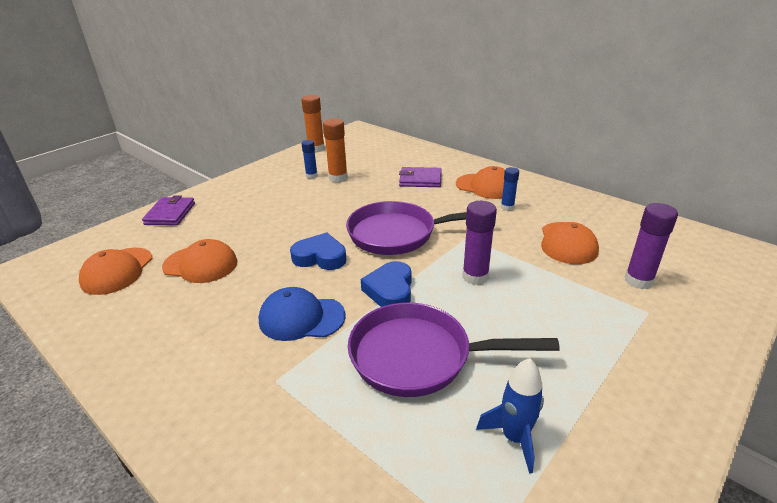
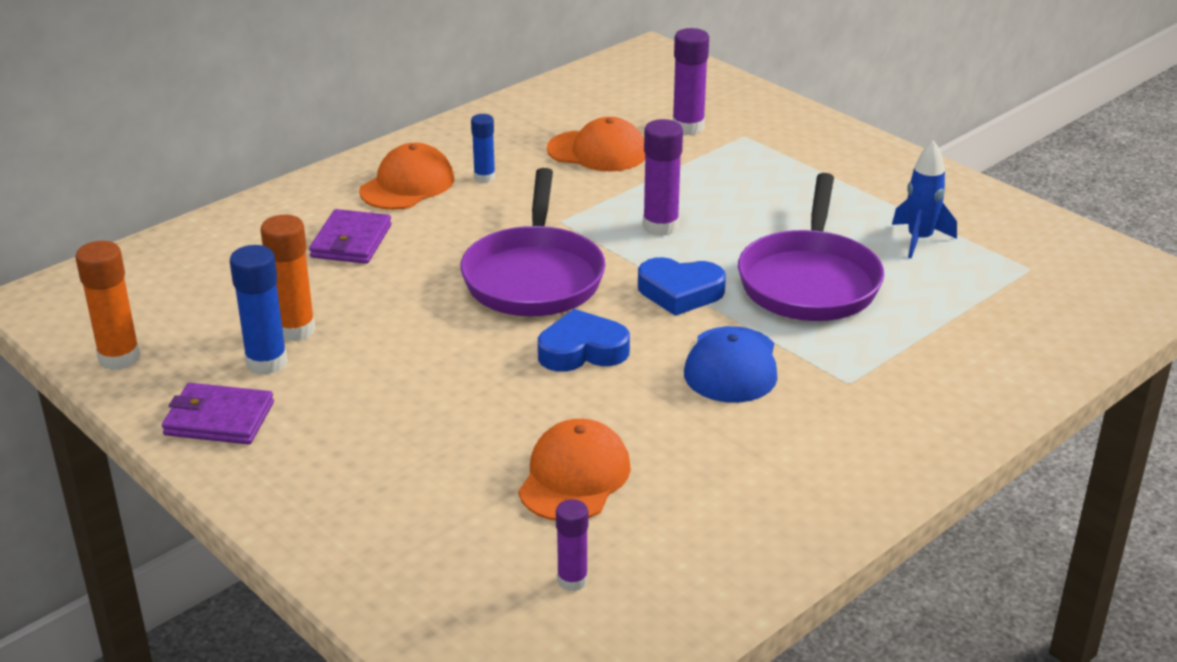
camera: 85 degrees left, 0 degrees up
(117, 271) = (572, 580): orange cap -> purple glue stick
(170, 214) = (360, 547): purple wallet -> purple wallet (219, 419)
(311, 176) = (266, 362): blue glue stick -> blue glue stick, size x1.60
(320, 257) = (582, 350): blue heart -> blue heart turned 60 degrees clockwise

